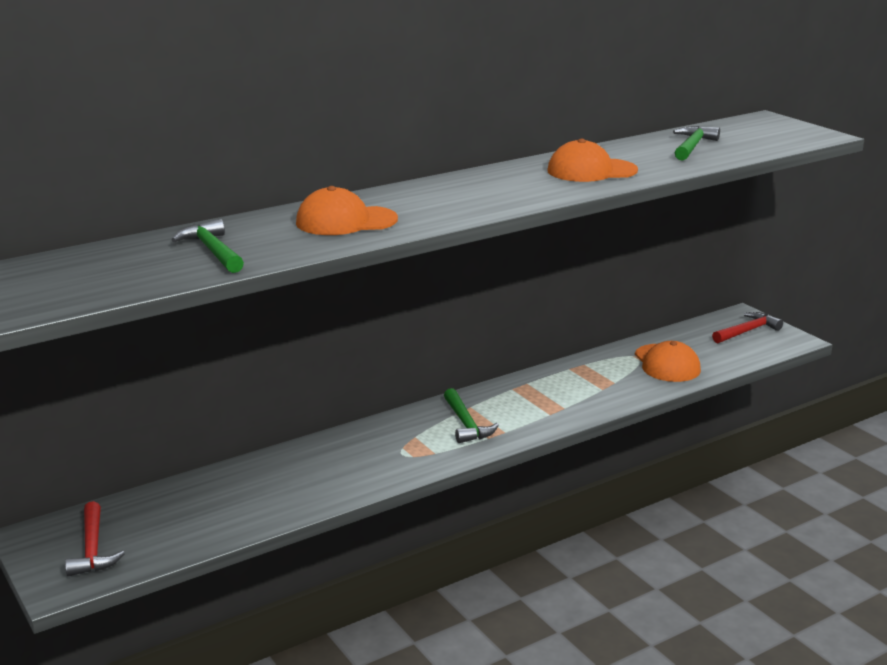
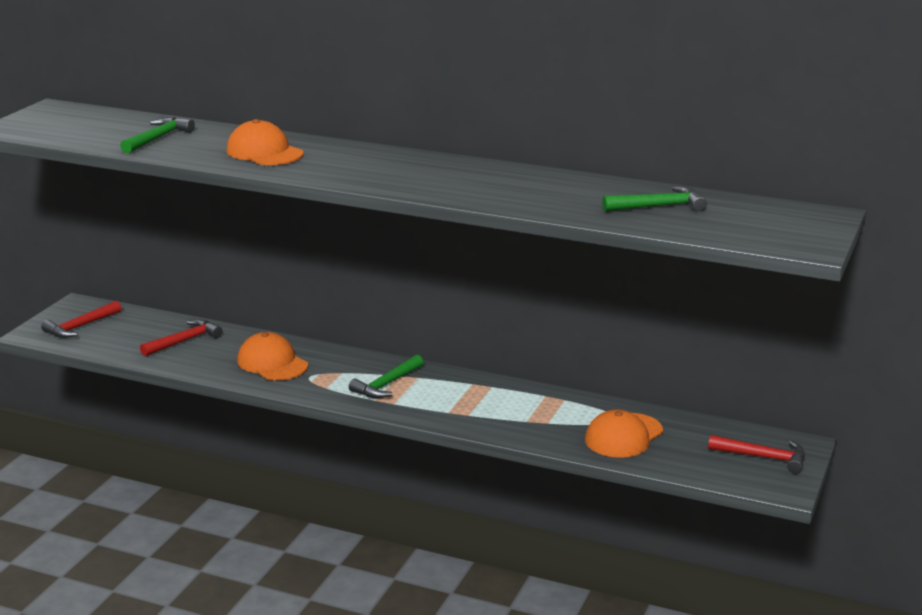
camera: 55 degrees right, 0 degrees up
(229, 496) = (184, 341): none -> red hammer
(591, 171) = (512, 189): orange cap -> orange cap (272, 363)

